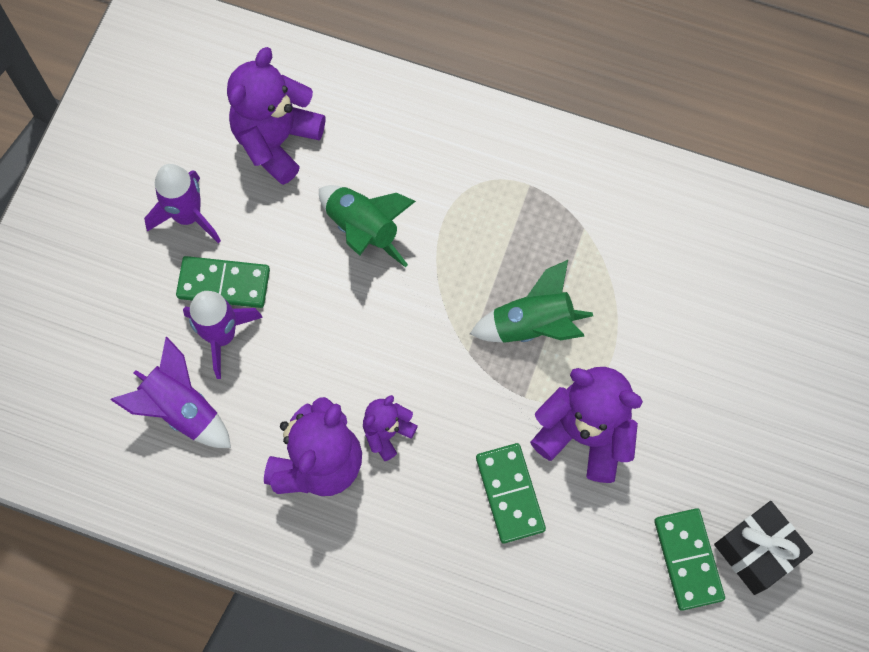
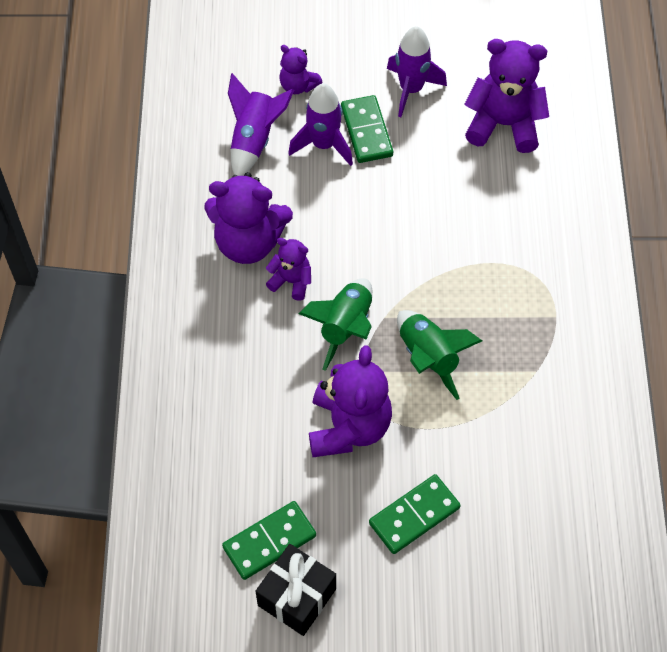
camera: 70 degrees right, 10 degrees down
(127, 335) = (298, 86): none -> purple teddy bear
(363, 229) = (456, 209): green rocket -> green rocket (345, 327)
(509, 494) = (274, 385): green domino -> green domino (414, 515)

